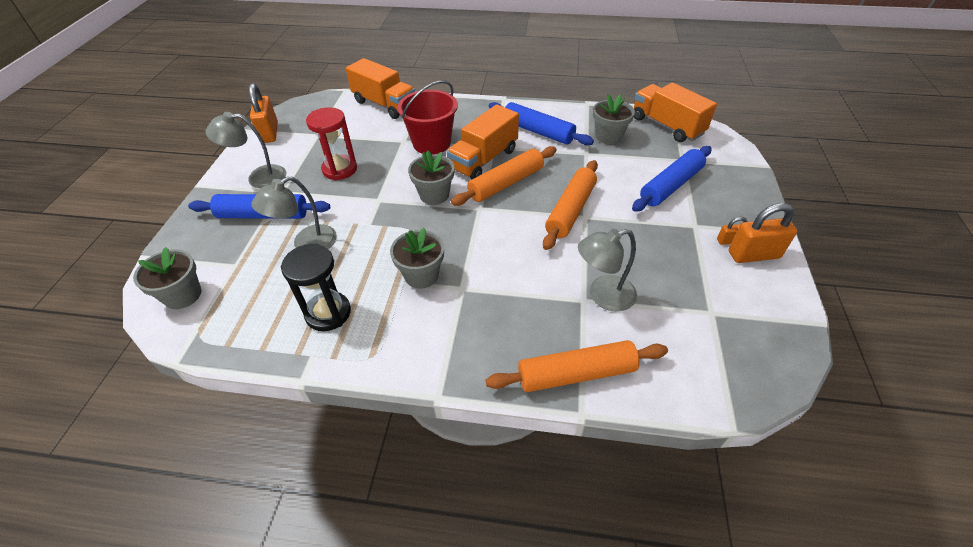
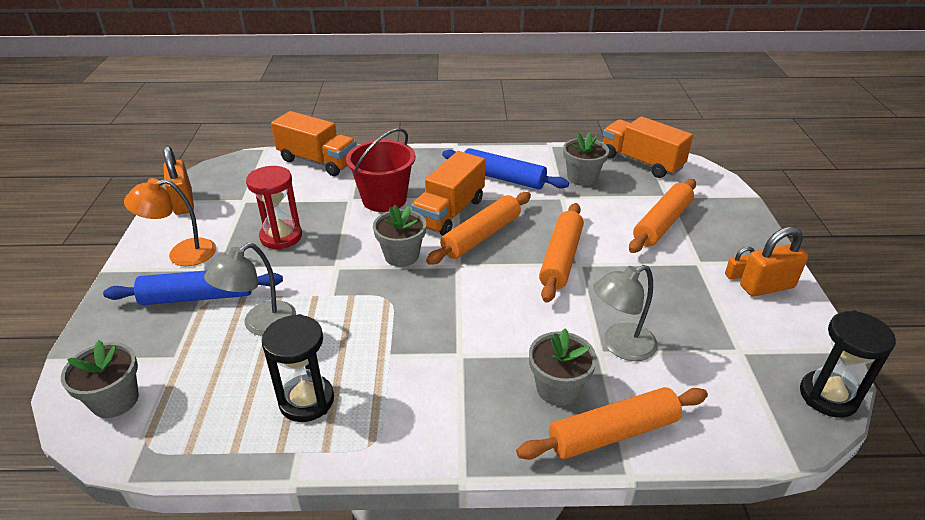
camera: 10 degrees left, 10 degrees down
(259, 177) = (182, 254): grey lamp -> orange lamp
(421, 275) = (409, 345): grey flower pot -> grey flower pot (558, 388)
(670, 185) = (662, 223): blue rolling pin -> orange rolling pin
(783, 365) = (828, 396): none -> black hourglass

